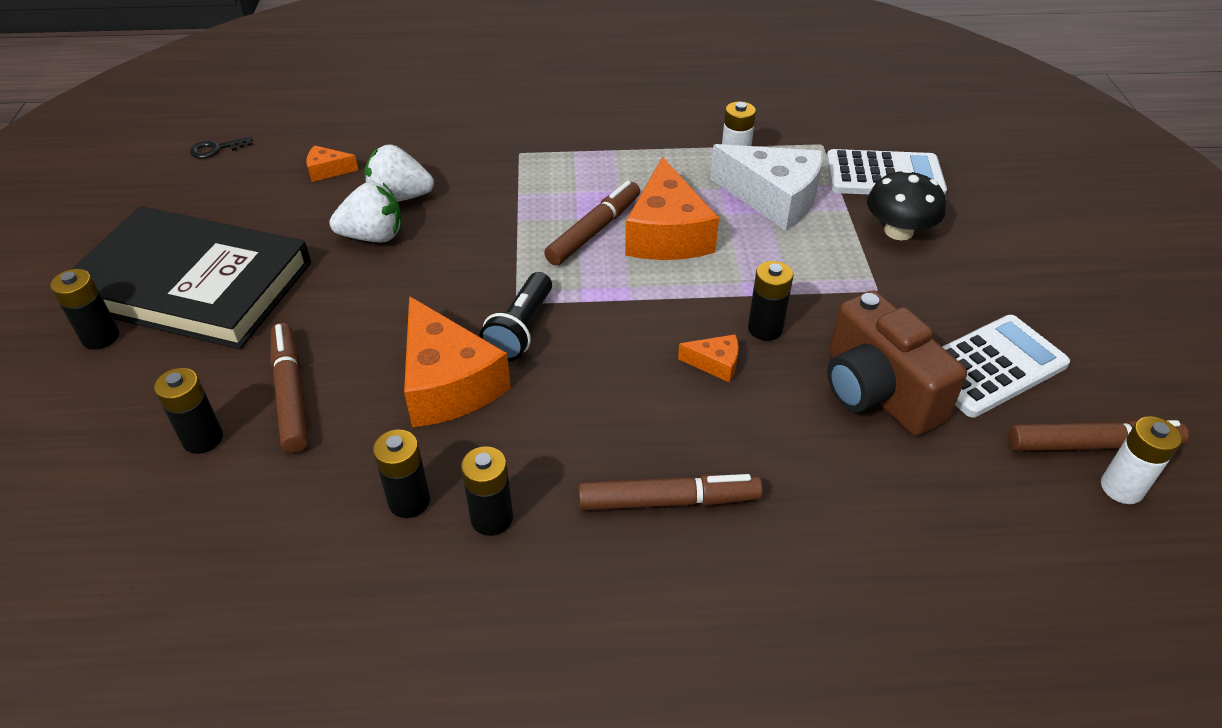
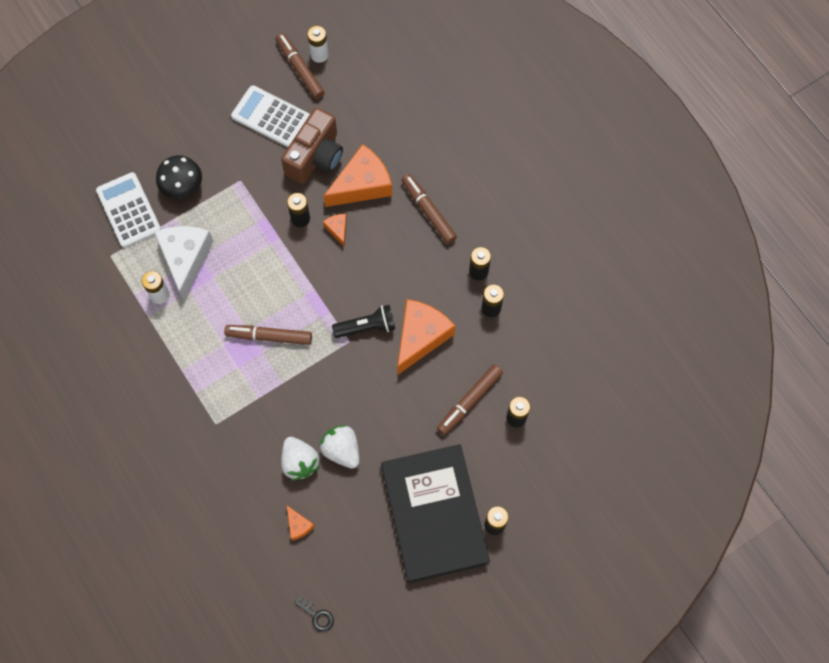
camera: 120 degrees left, 25 degrees up
(667, 234) = (250, 298): orange cheese -> orange cheese (362, 184)

